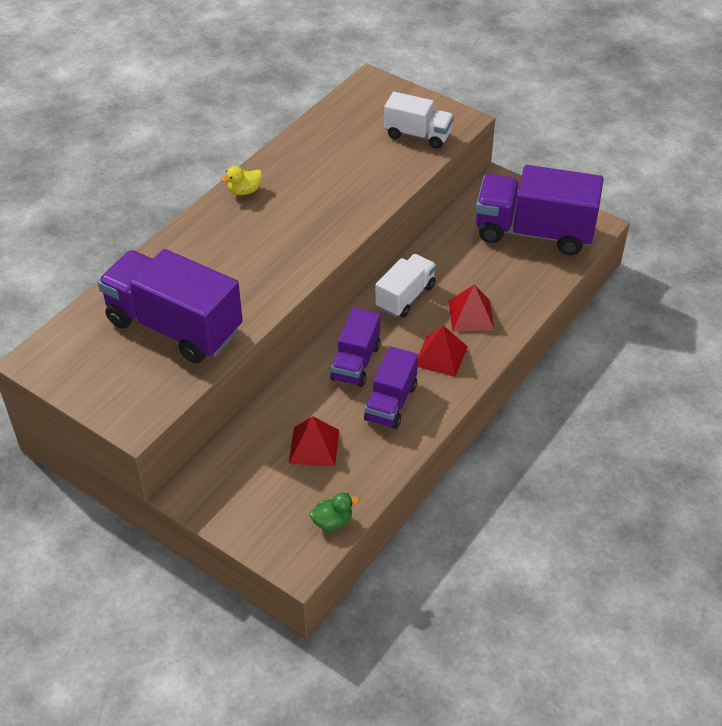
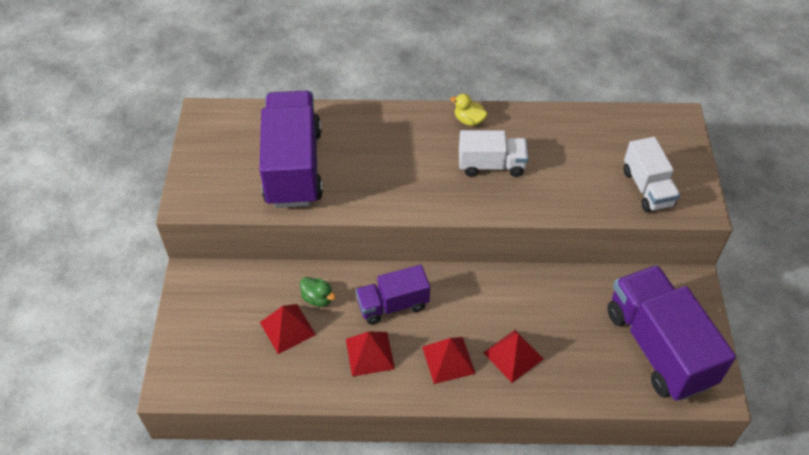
camera: 55 degrees right, 5 degrees up
(332, 521) = (223, 385): green duck -> green duck (318, 298)
(391, 403) = (369, 354): purple truck -> red pyramid
(405, 297) = (492, 296): white truck -> white truck (491, 165)

